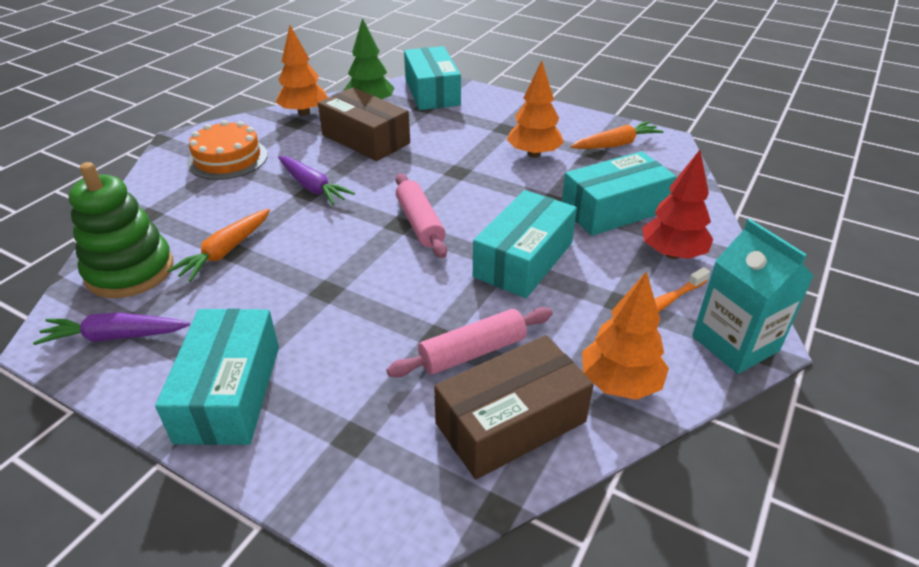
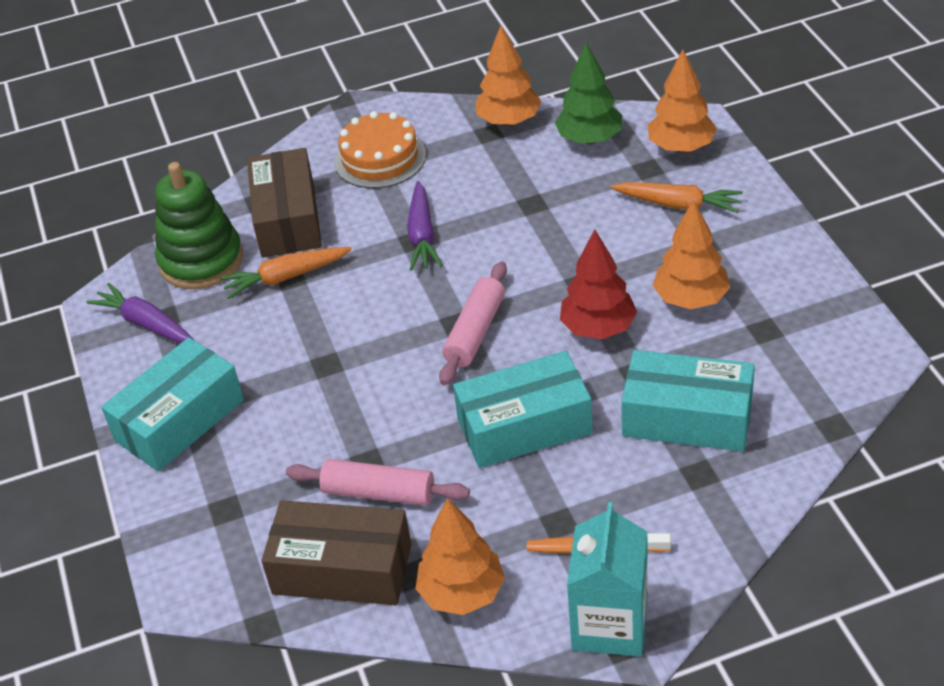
camera: 45 degrees right, 5 degrees up
(366, 139) = (534, 191): brown box -> brown box (288, 219)
(432, 92) = (681, 147): turquoise box -> orange tree
(615, 144) = (805, 331): orange carrot -> orange carrot (678, 204)
(672, 254) = (678, 502): red tree -> red tree (598, 328)

